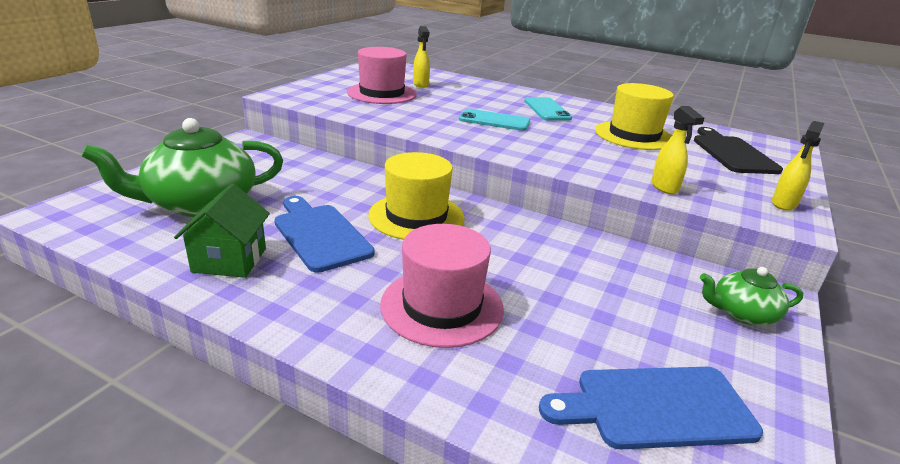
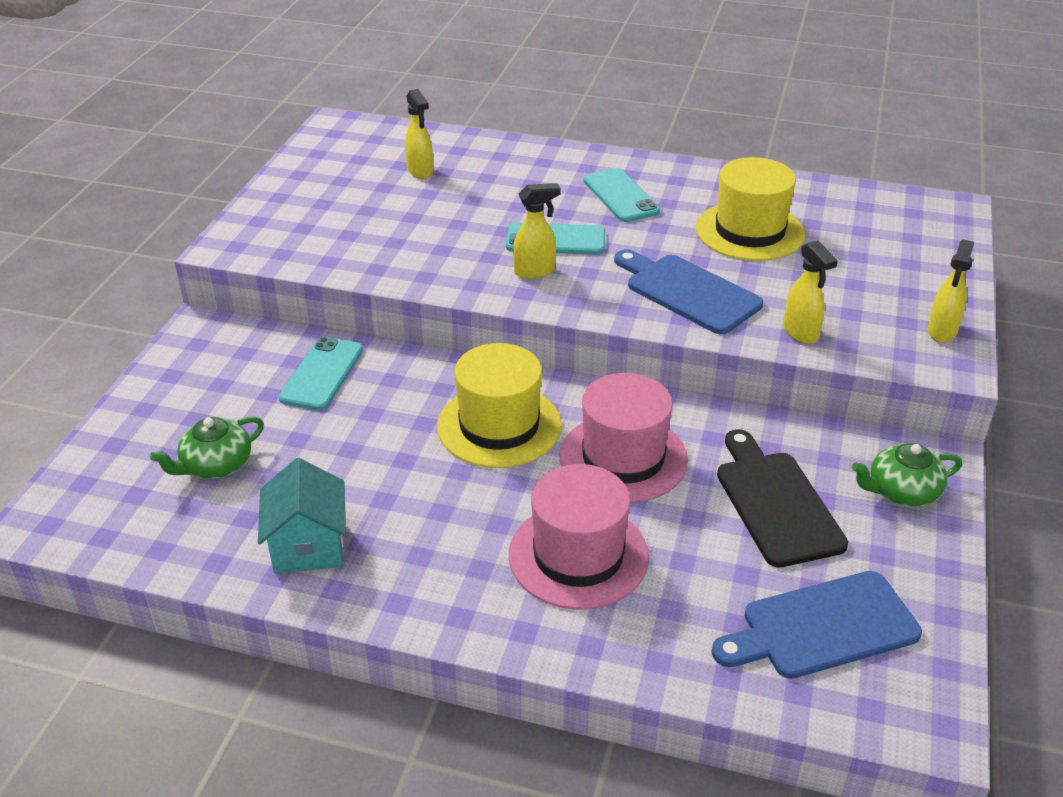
camera: 10 degrees left, 10 degrees up
(201, 203) = (216, 465): green teapot -> green teapot, size x0.51
(229, 260) = (308, 546): green house -> turquoise house
(308, 171) = (322, 374): none -> turquoise phone
(319, 234) = (393, 483): blue cutting board -> blue cutting board (688, 292)
(382, 93) = (373, 208): pink hat -> pink hat (623, 458)
(473, 131) = (535, 271): none -> yellow spray bottle
(731, 153) = (879, 242): black cutting board -> black cutting board (775, 503)

